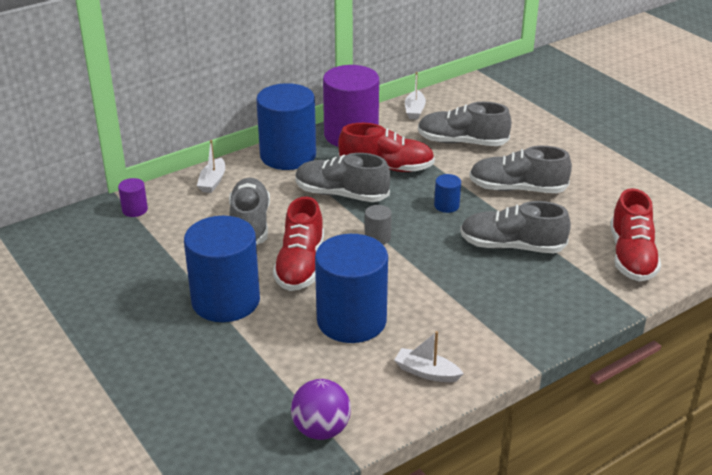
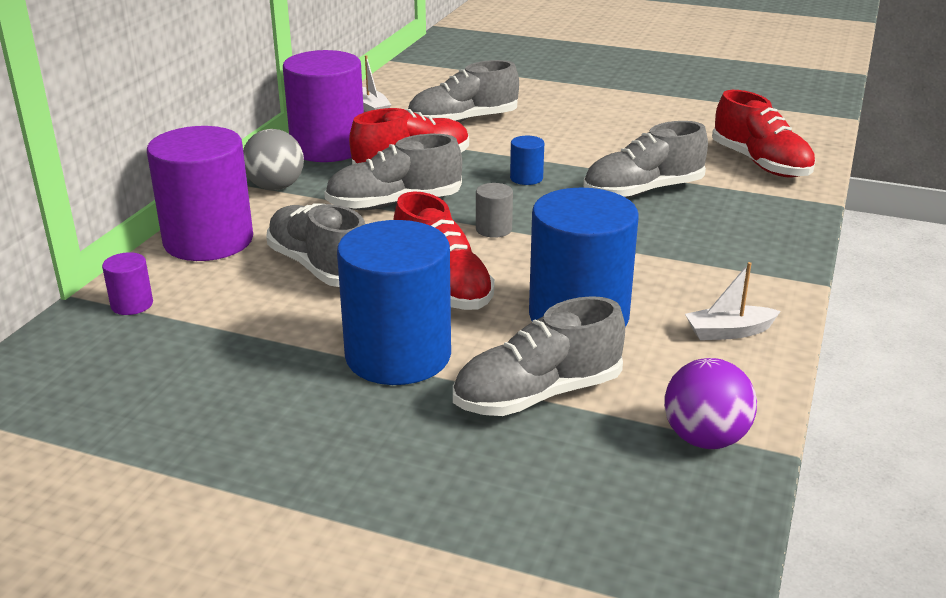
camera: 35 degrees left, 5 degrees down
(212, 181) = (208, 241): white boat -> purple cylinder
(288, 155) = (275, 187): blue cylinder -> grey ball
(517, 189) = (576, 143): grey shoe -> grey shoe (538, 395)

